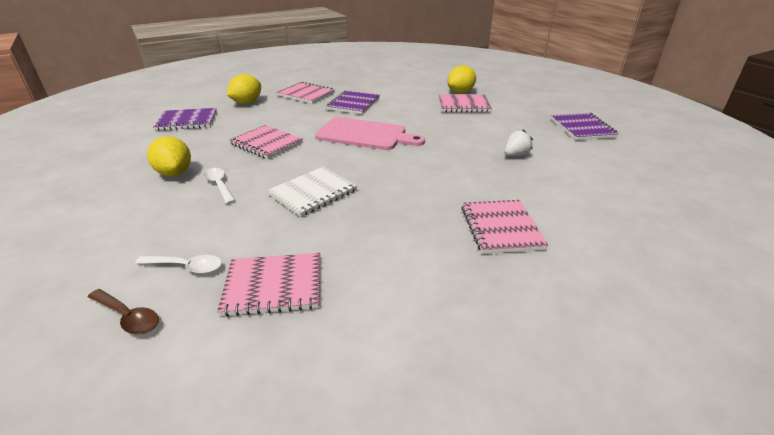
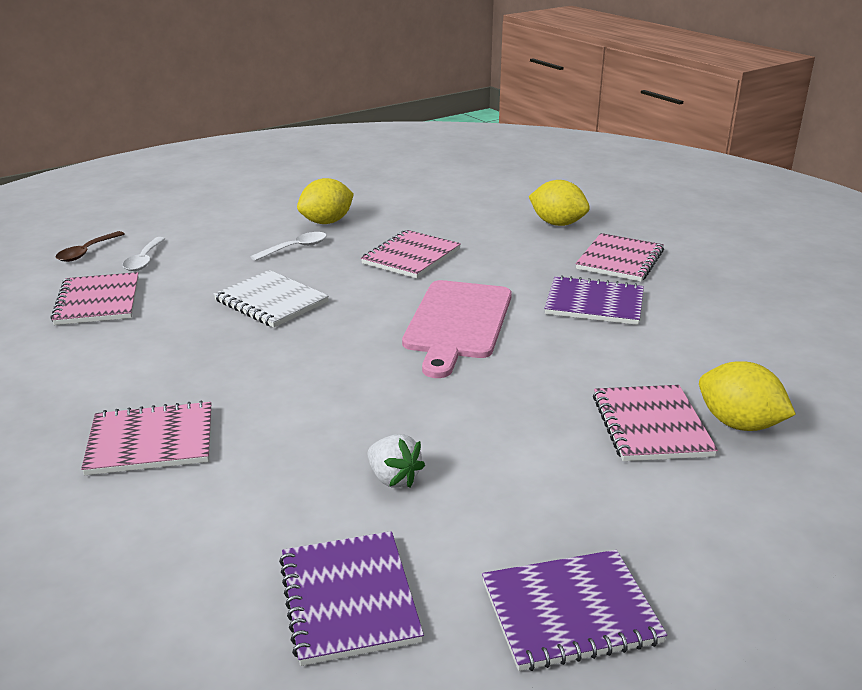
camera: 85 degrees right, 5 degrees down
(187, 121) = (474, 201): purple notebook -> purple notebook (349, 599)

